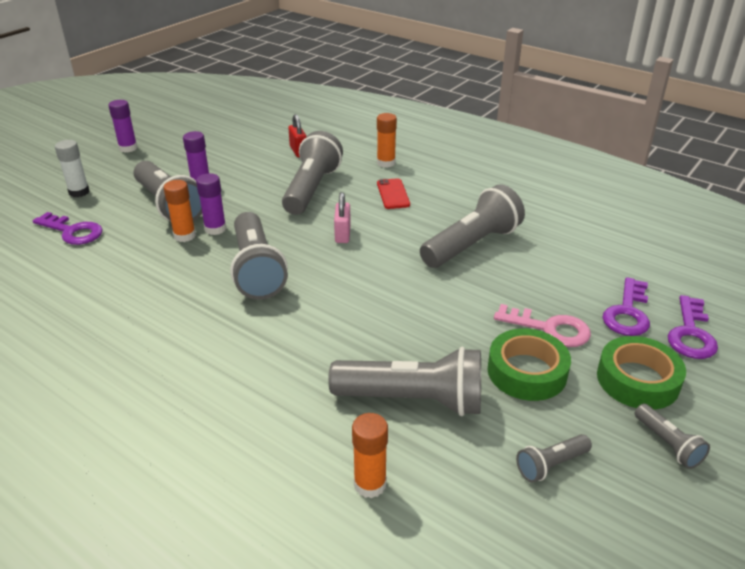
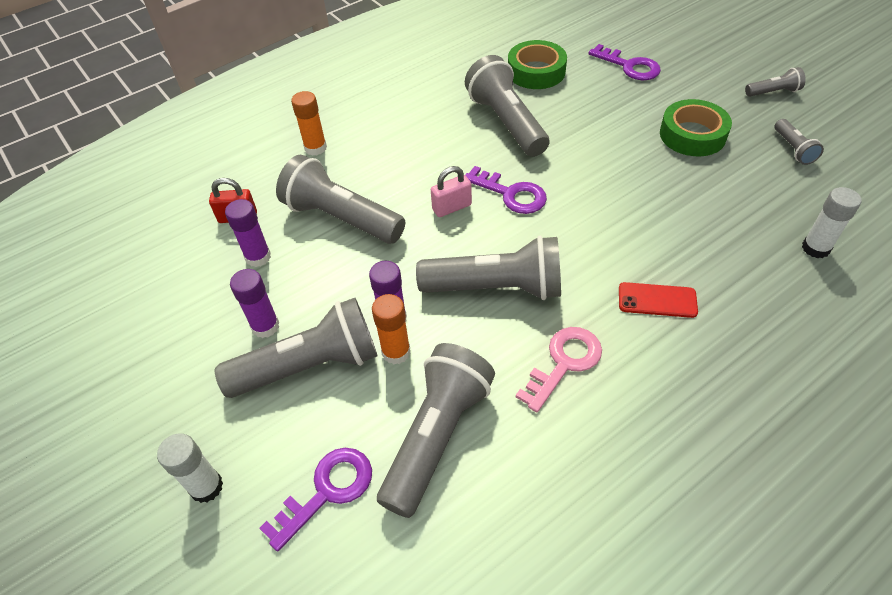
camera: 70 degrees left, 15 degrees up
(128, 148) = (93, 416): purple glue stick -> purple glue stick (258, 257)
(342, 234) = (452, 207): pink padlock -> pink padlock turned 45 degrees counterclockwise
(370, 484) = (815, 248): orange glue stick -> white glue stick
(393, 194) = (387, 155): red phone -> red phone (657, 300)
(413, 400) = (720, 205): grey flashlight -> grey flashlight (437, 436)
(549, 329) = (641, 109): pink key -> pink key (564, 363)
(637, 380) = (707, 85): green tape -> green tape (536, 72)
(690, 333) = (660, 46): purple key -> purple key (511, 194)

